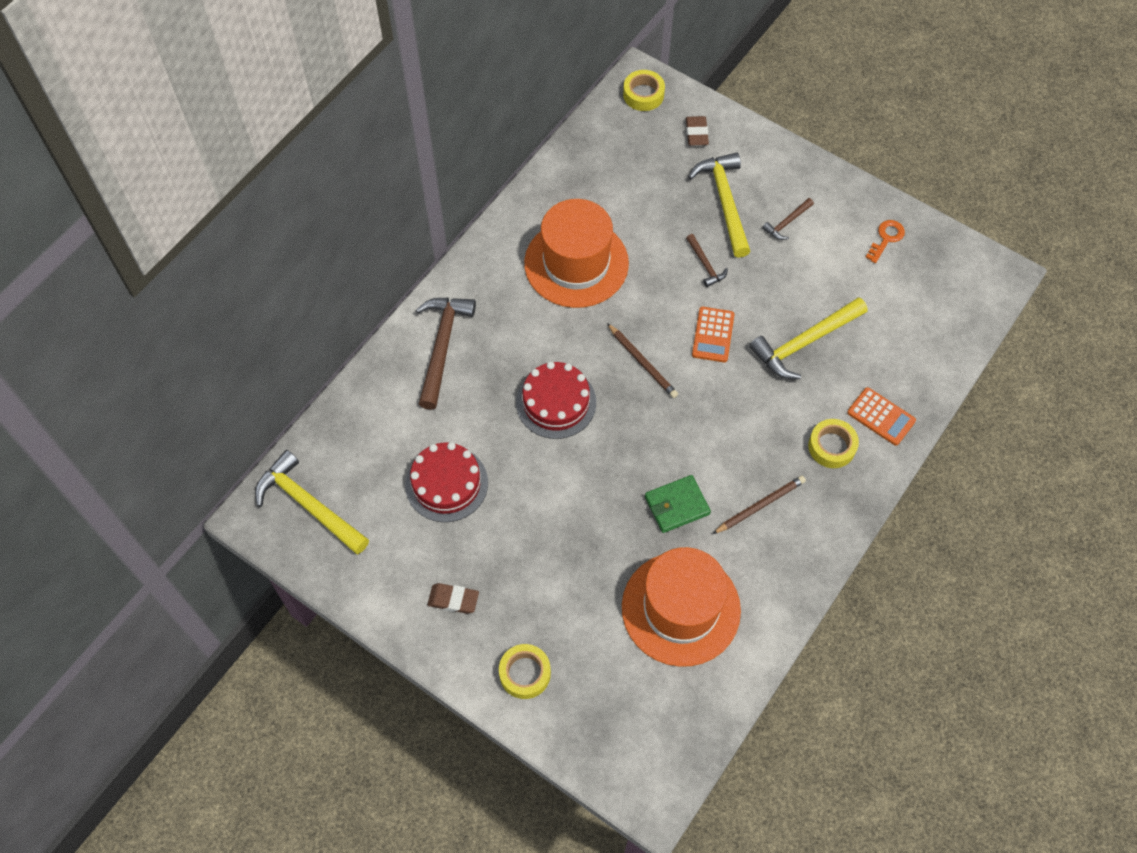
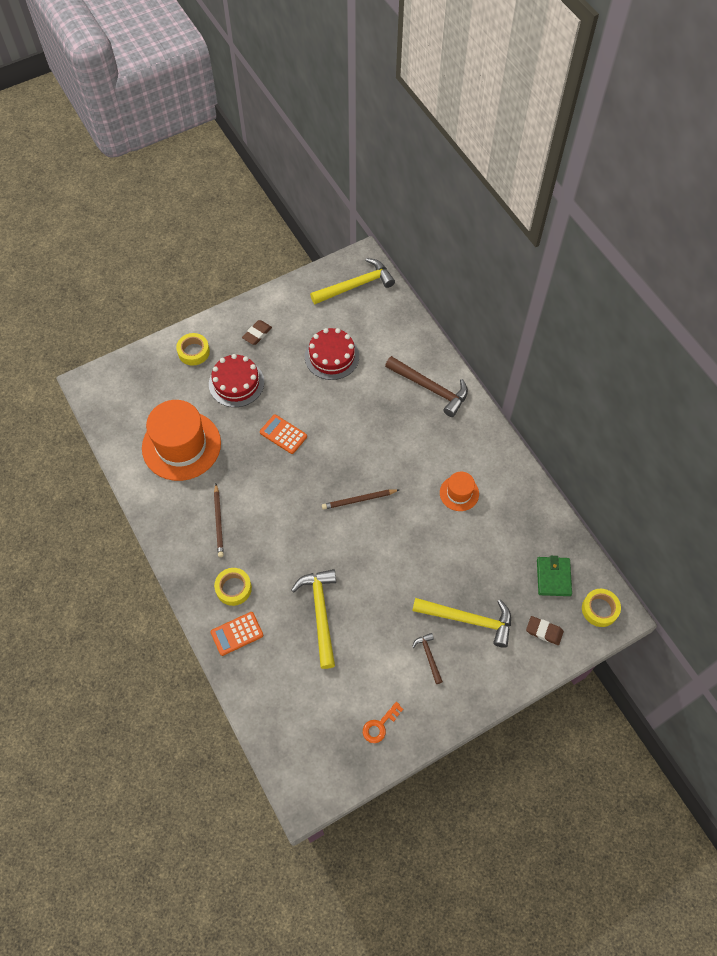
camera: 115 degrees right, 0 degrees up
(556, 402) = (356, 436): red cake -> red cake (236, 383)
(576, 263) = (459, 493): orange hat -> orange hat, size x0.49
(677, 505) = (247, 473): green wallet -> green wallet (553, 577)
(705, 265) = (418, 578): brown hammer -> none
(713, 335) = (357, 555): orange calculator -> orange calculator (283, 434)
(886, 238) = (380, 725): orange key -> orange key turned 75 degrees clockwise

